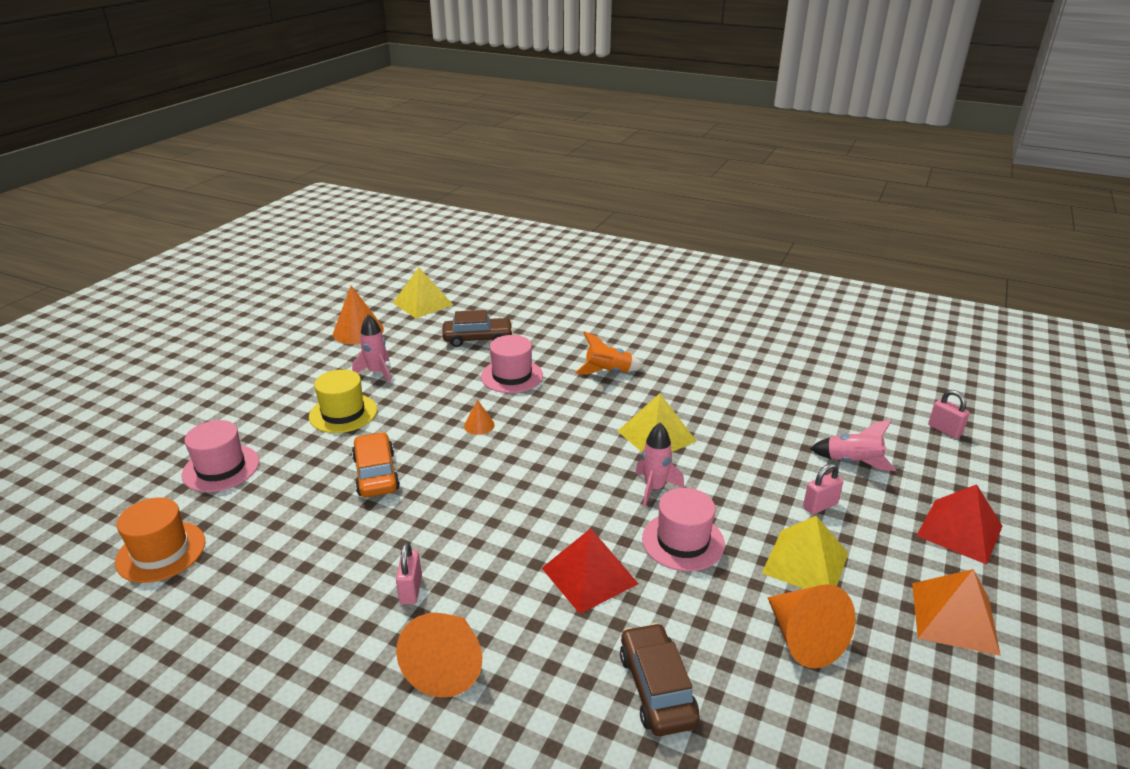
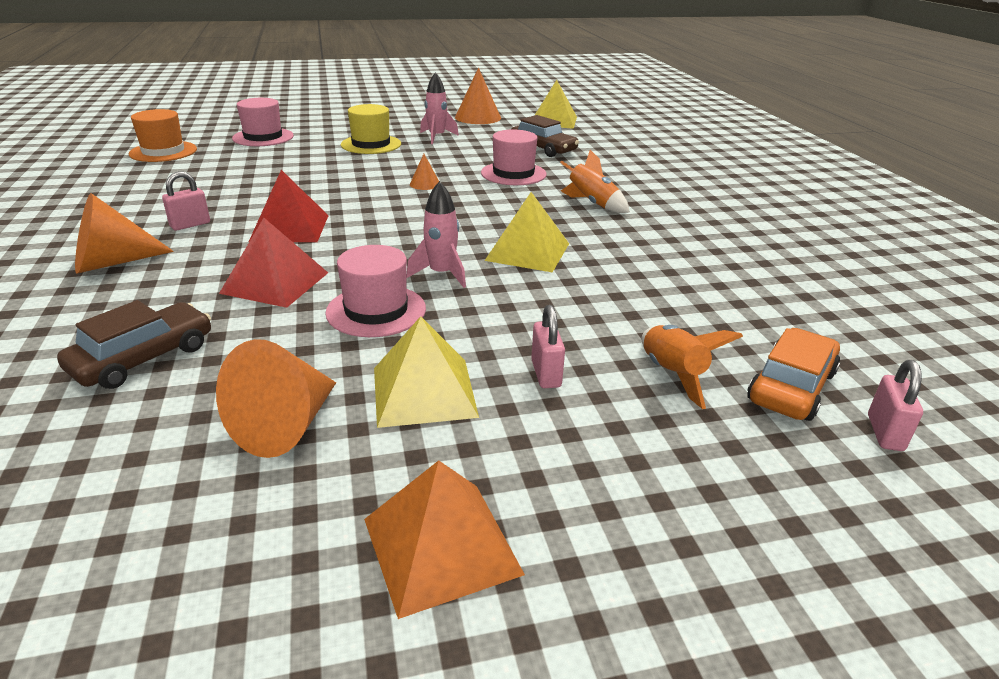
camera: 50 degrees right, 0 degrees up
(376, 474) = (314, 174): orange car -> orange car (791, 387)
(820, 506) = (546, 374): pink padlock -> pink padlock turned 60 degrees clockwise
(852, 462) = (672, 374): pink rocket -> orange rocket
(959, 531) = (652, 505): red pyramid -> red pyramid (290, 228)

